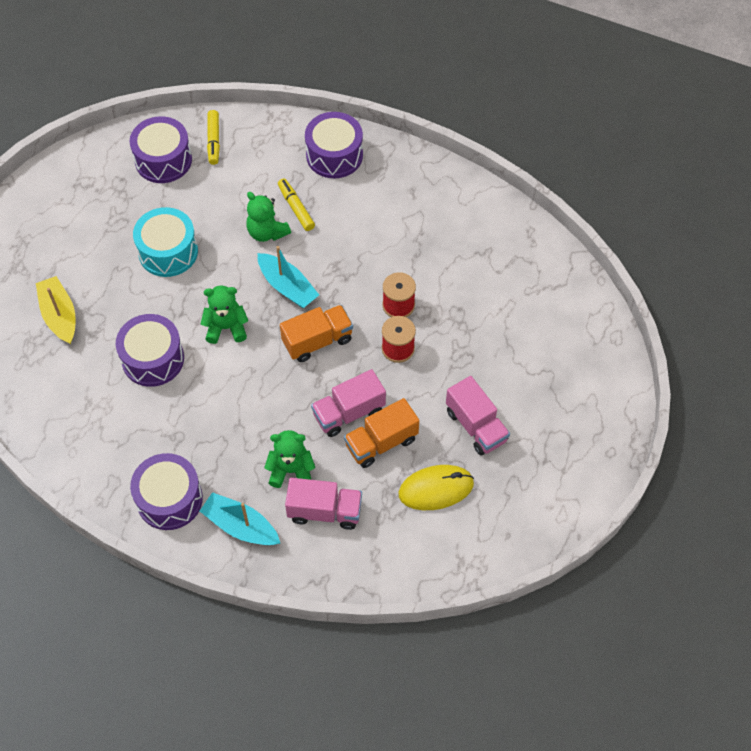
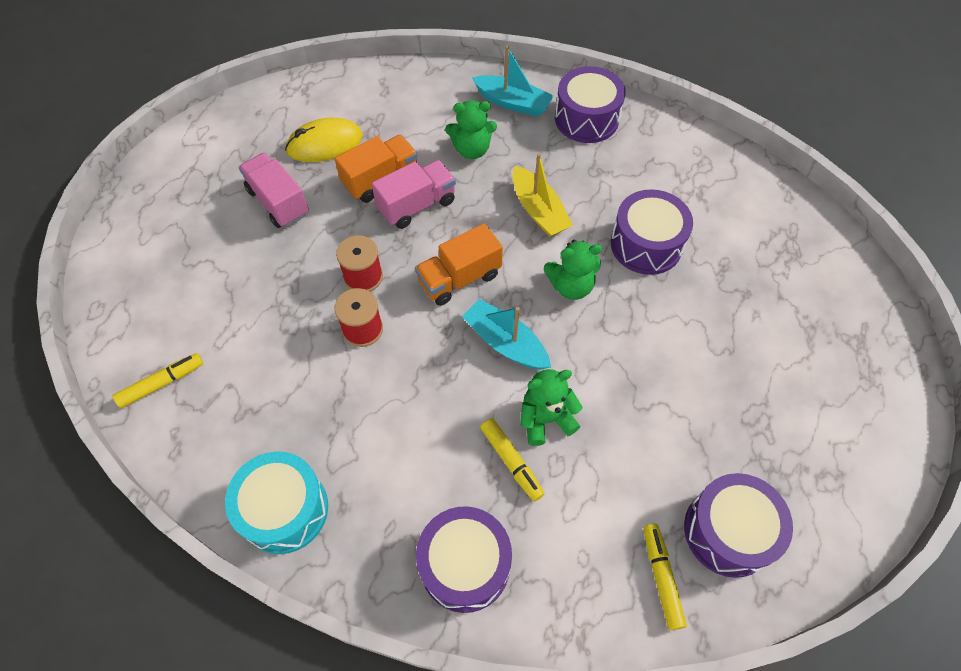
camera: 175 degrees right, 0 degrees up
(59, 315) = (774, 285): yellow boat -> yellow boat (539, 210)
(168, 252) = (671, 379): turquoise drum -> turquoise drum (284, 509)
(267, 232) = (546, 419): green teddy bear -> green teddy bear turned 60 degrees counterclockwise
(325, 511) = (434, 119): pink truck -> none
(549, 276) = (162, 383): none -> yellow marker

